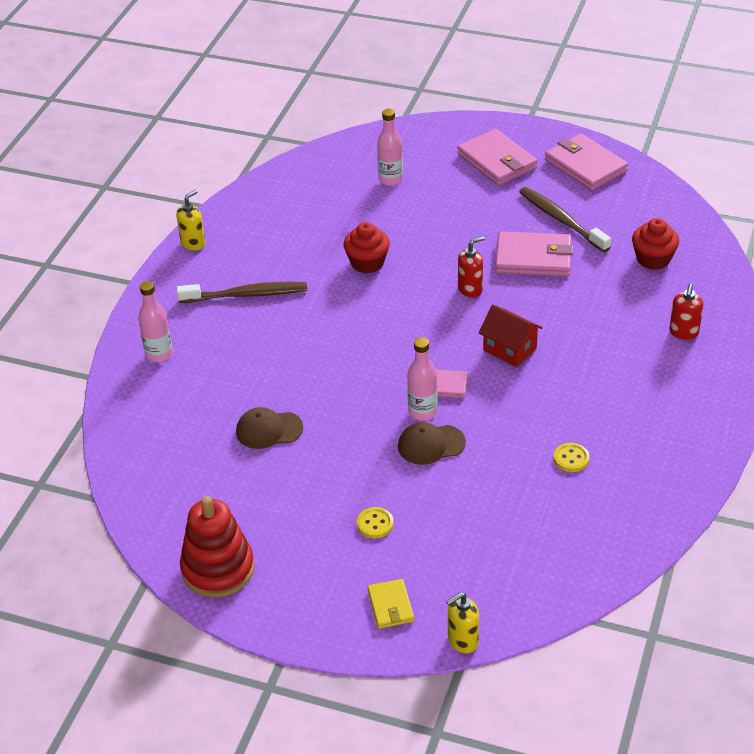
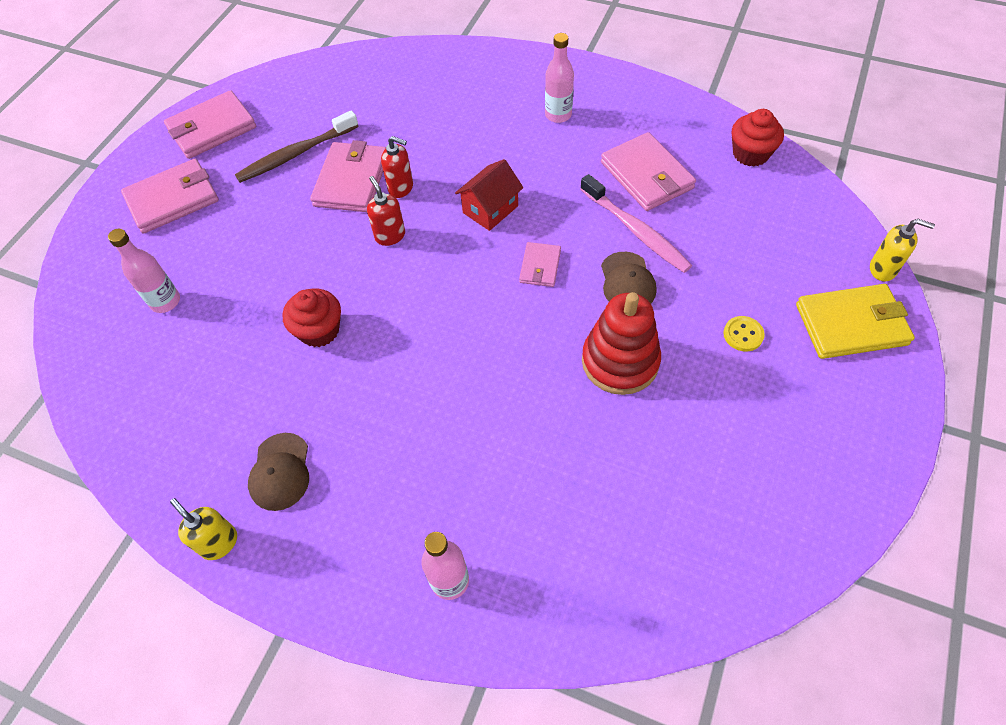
camera: 85 degrees left, 15 degrees up
(218, 569) = (827, 491): red stacking toy -> red stacking toy (620, 361)
(246, 295) = (348, 468): brown toothbrush -> none
(269, 430) = (602, 438): brown cap -> brown cap (280, 472)
(390, 606) = (851, 324): yellow wallet -> yellow wallet, size x1.82
(422, 412) = (578, 287): pink bottle -> pink bottle (558, 115)
(462, 641) = (883, 269): yellow soap dispenser -> yellow soap dispenser turned 45 degrees counterclockwise
(494, 450) = (636, 230): none -> pink toothbrush
(571, 458) = (646, 175): yellow button -> pink wallet
(653, 259) = (376, 94): red cupcake -> red cupcake (750, 154)
(683, 332) = (485, 86): red soap dispenser -> red soap dispenser (401, 188)

